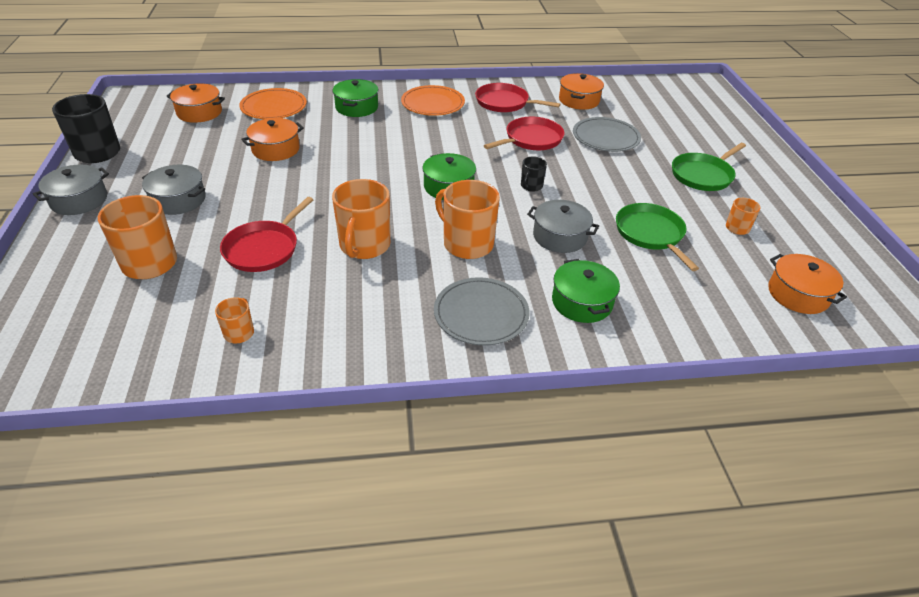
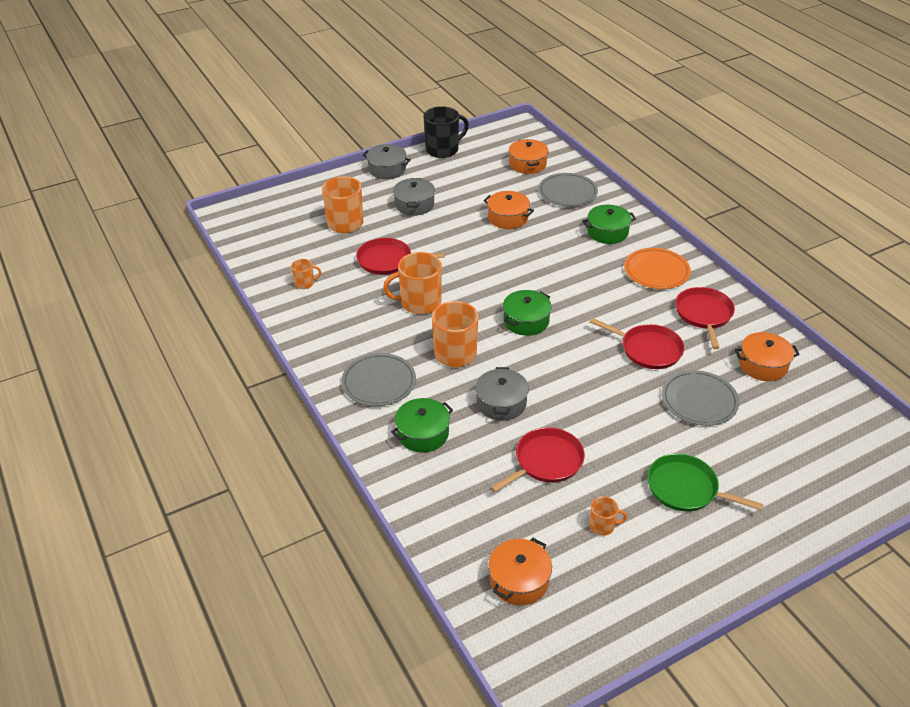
camera: 70 degrees right, 0 degrees up
(274, 107) = (567, 192): orange plate -> grey plate
(531, 186) = (565, 368): black mug -> none
(651, 234) = (546, 462): green pan -> red pan

